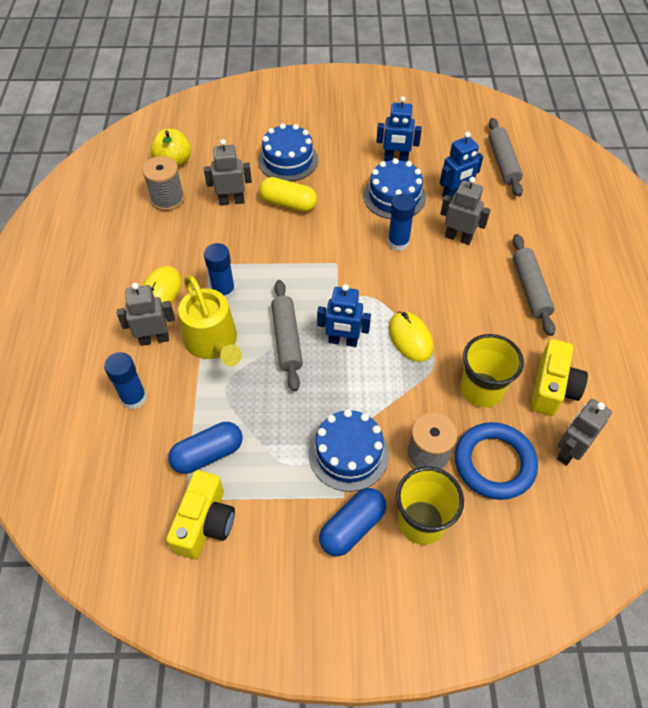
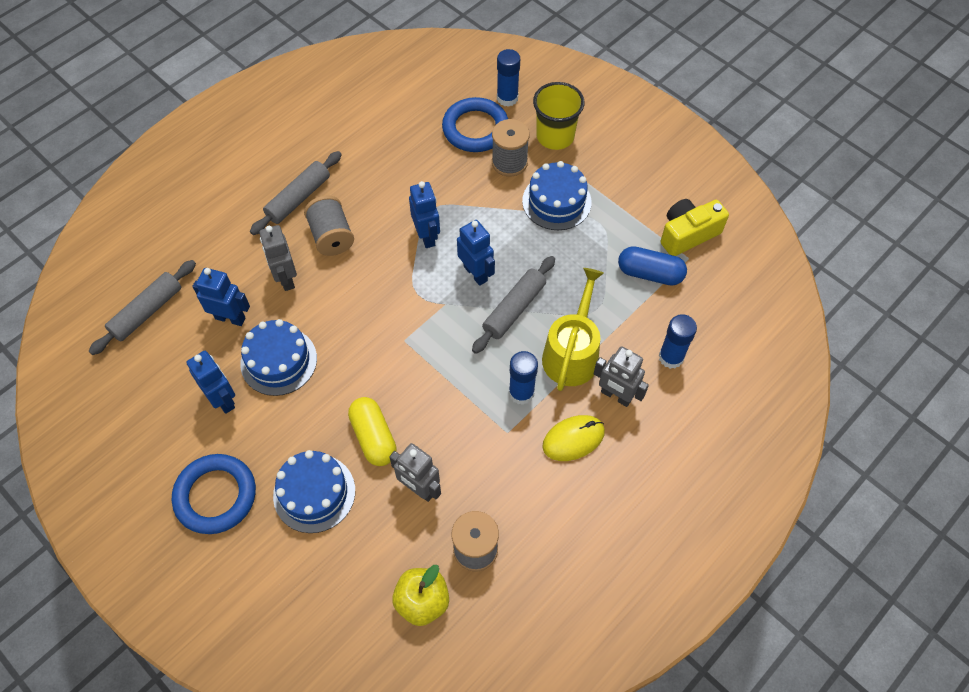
camera: 135 degrees left, 5 degrees up
(337, 125) = (215, 496): none -> blue ring
(352, 527) = (598, 164): blue capsule -> none
(398, 242) = (335, 315): blue glue stick -> blue glue stick (507, 98)
(410, 338) = (427, 236): yellow mouse -> blue robot
(471, 284) = (331, 236): none -> grey spool
(481, 389) = (426, 168): yellow cup -> none
(552, 388) = (382, 135): yellow camera -> none
(568, 451) = (424, 101): grey robot -> none

